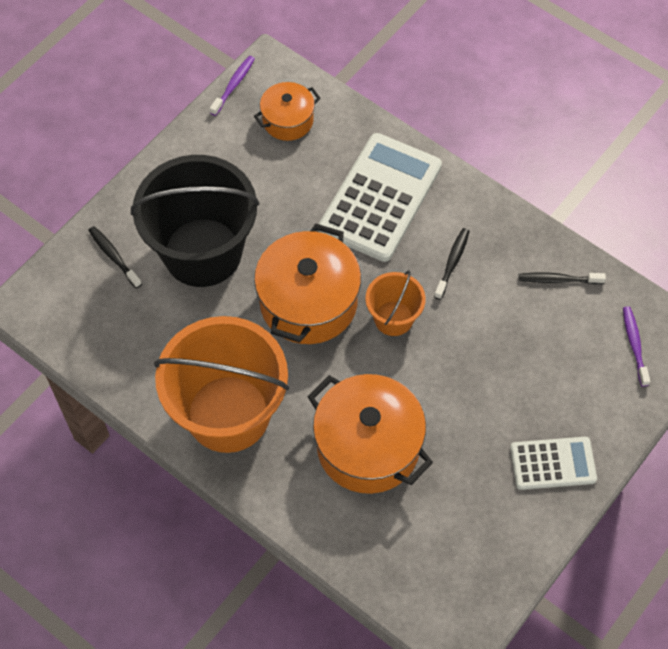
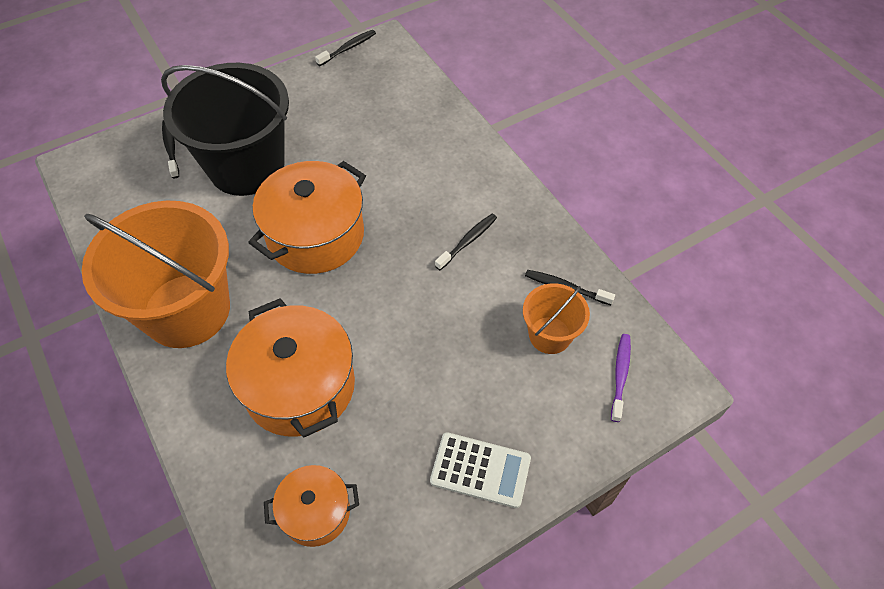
camera: 20 degrees right, 5 degrees down
(233, 85) = (348, 48): purple toothbrush -> black toothbrush
(288, 120) = (379, 85): orange pot -> orange pot (316, 512)
(380, 198) = (428, 167): white calculator -> none
(393, 318) = (387, 273): orange bucket -> orange bucket (549, 335)

